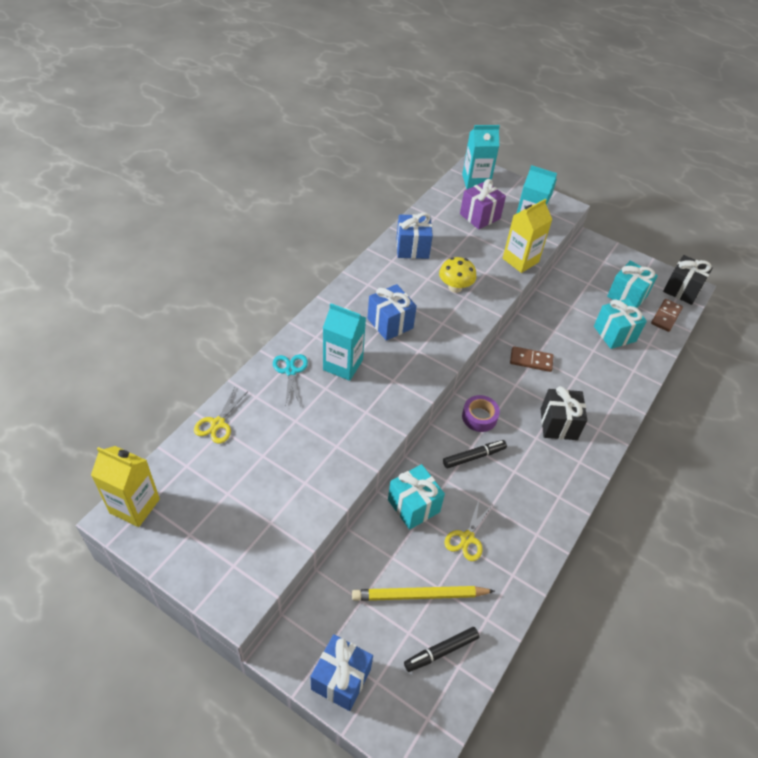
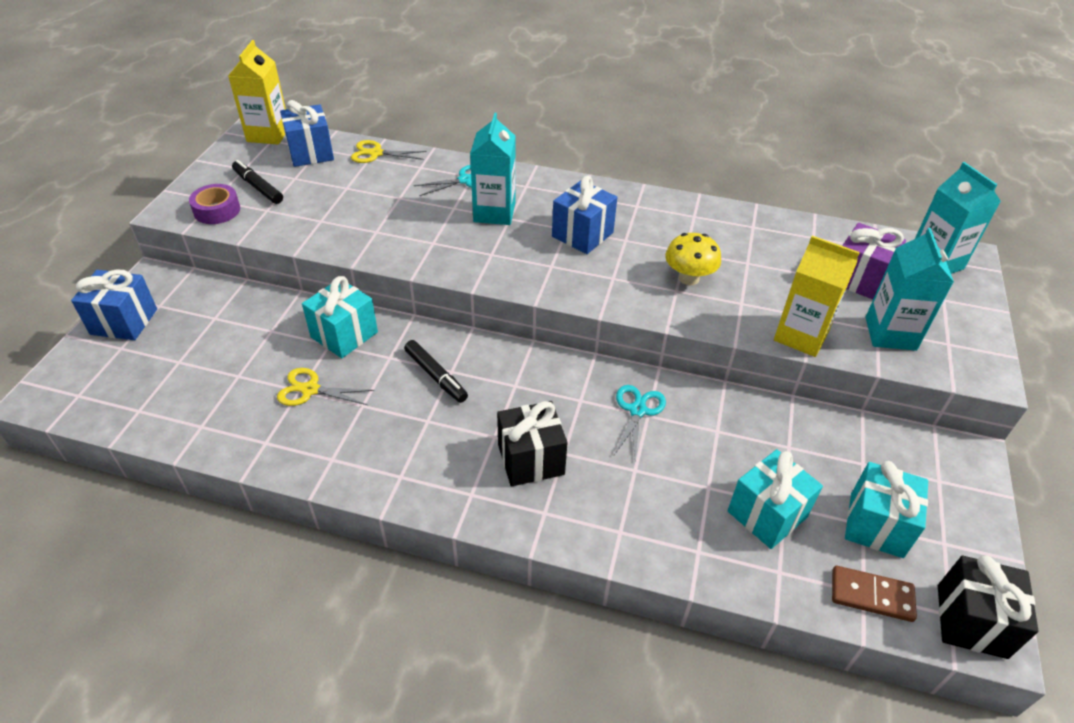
camera: 75 degrees right, 5 degrees down
(412, 248) = (733, 228): blue gift -> blue gift (311, 153)
(419, 595) = (225, 361): yellow pencil -> none
(441, 651) = (157, 392): black marker -> black marker (258, 187)
(479, 417) = (503, 371): purple tape -> purple tape (217, 210)
(531, 360) = (637, 410): brown domino -> turquoise scissors

